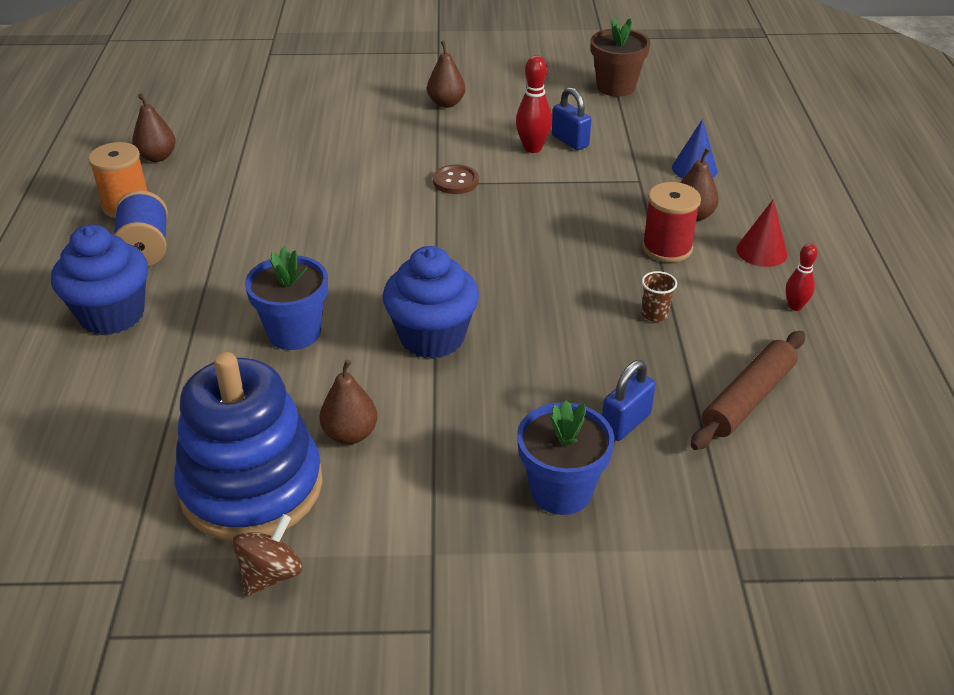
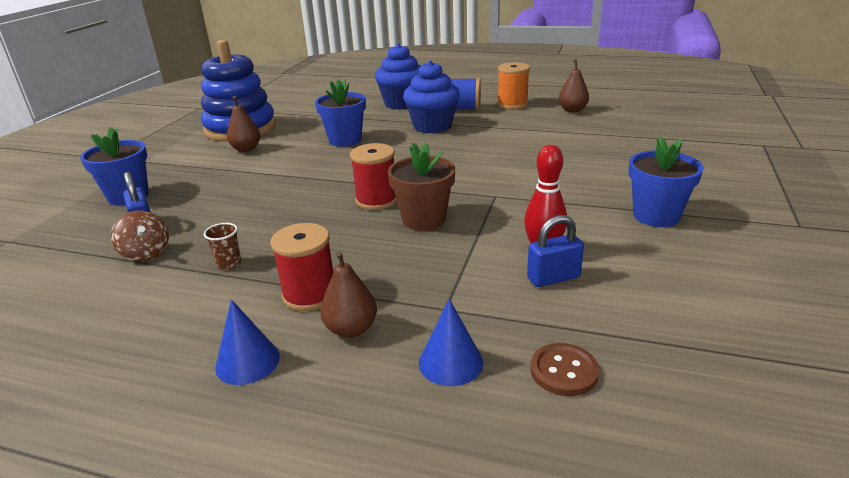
camera: 110 degrees right, 10 degrees down
(271, 574) = (185, 131): brown spinning top -> brown spinning top (146, 253)
(432, 337) = (299, 175): blue cupcake -> blue cupcake (432, 126)
(446, 103) = (656, 216): brown pear -> blue flower pot
(455, 181) = (494, 204): brown button -> brown button (564, 371)
(478, 255) = (376, 200): none -> red spool
(616, 87) = (712, 350): brown flower pot -> brown flower pot (424, 220)
(748, 399) = (91, 283): brown rolling pin -> none
(761, 251) = (247, 362): red cone -> blue cone
(795, 306) = (146, 353): red bowling pin -> none

